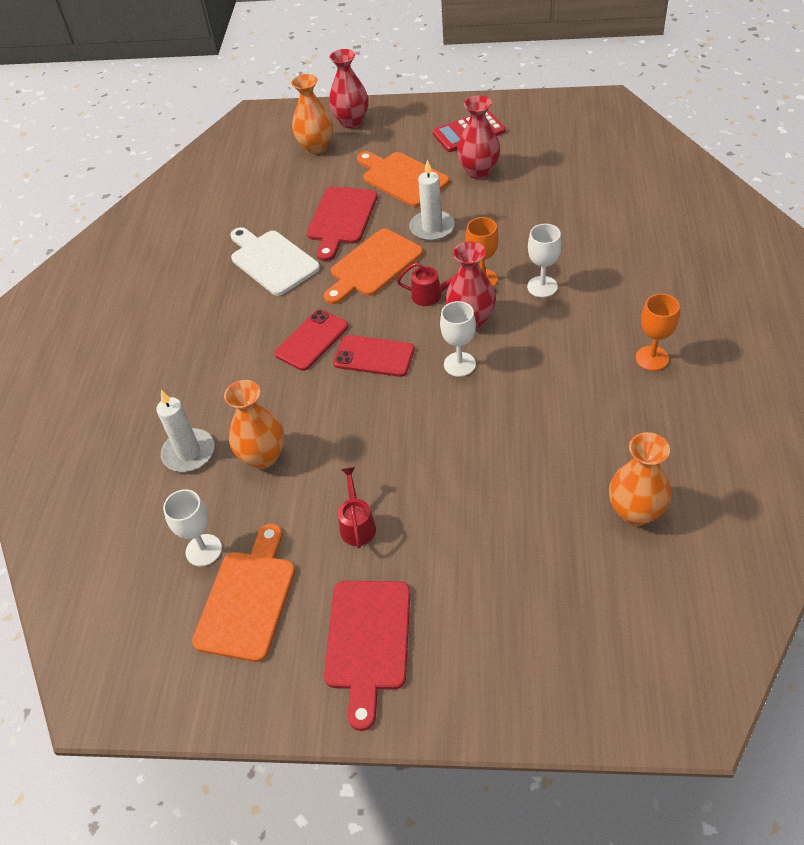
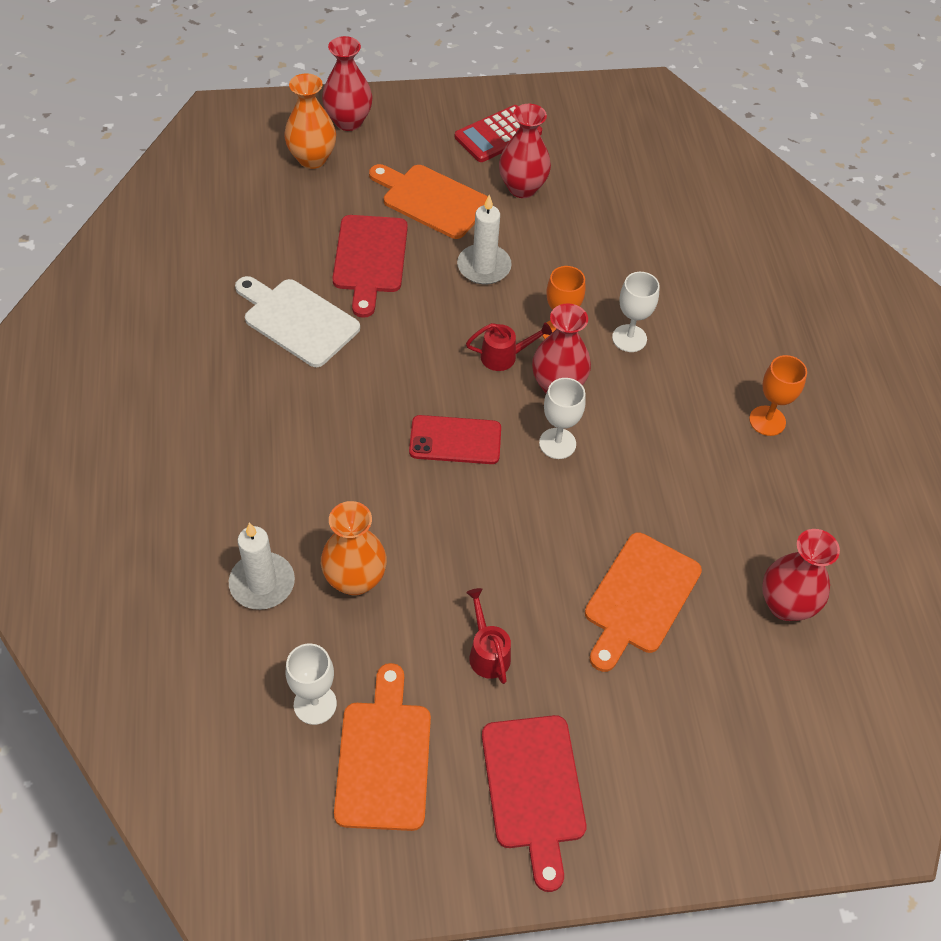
camera: 20 degrees left, 5 degrees up
(312, 340) = (375, 424): red phone -> none
(373, 266) = (425, 321): orange cutting board -> orange cutting board (639, 598)
(635, 511) = (785, 605): orange vase -> red vase

